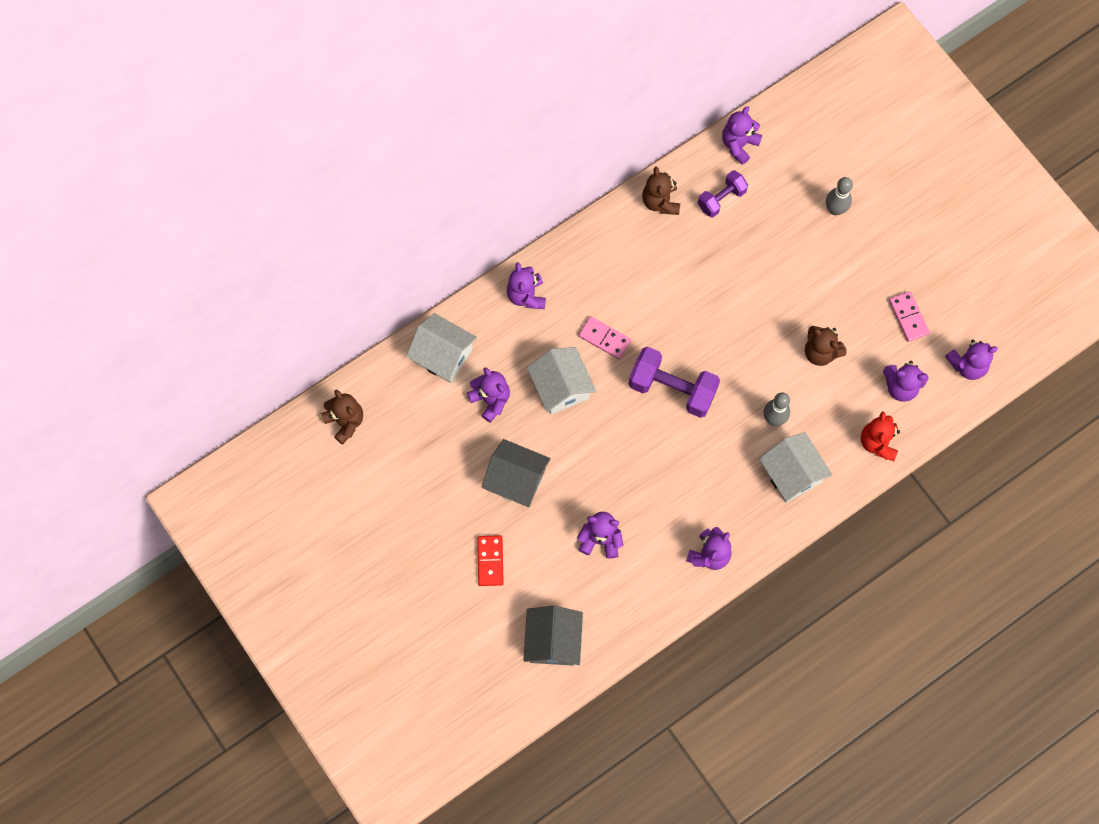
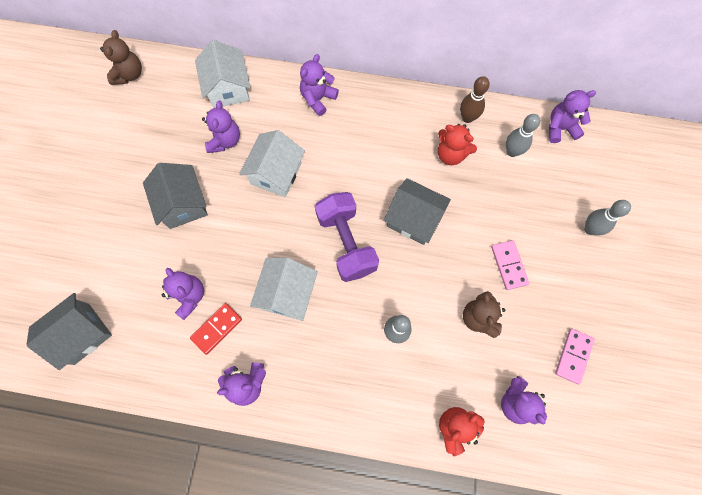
camera: 45 degrees right, 0 degrees up
(490, 561) = (108, 240): red domino -> red domino (217, 329)
(604, 338) = (337, 169): pink domino -> pink domino (508, 265)
(660, 201) = (467, 118): brown teddy bear -> brown bowling pin
(678, 244) = (451, 154): none -> red teddy bear
(702, 323) = (413, 219): none -> grey house
(721, 199) = (512, 151): purple dumbbell -> grey bowling pin
(791, 473) = (367, 385): white house -> white house (287, 294)
(967, 365) = (587, 438): purple teddy bear -> none

